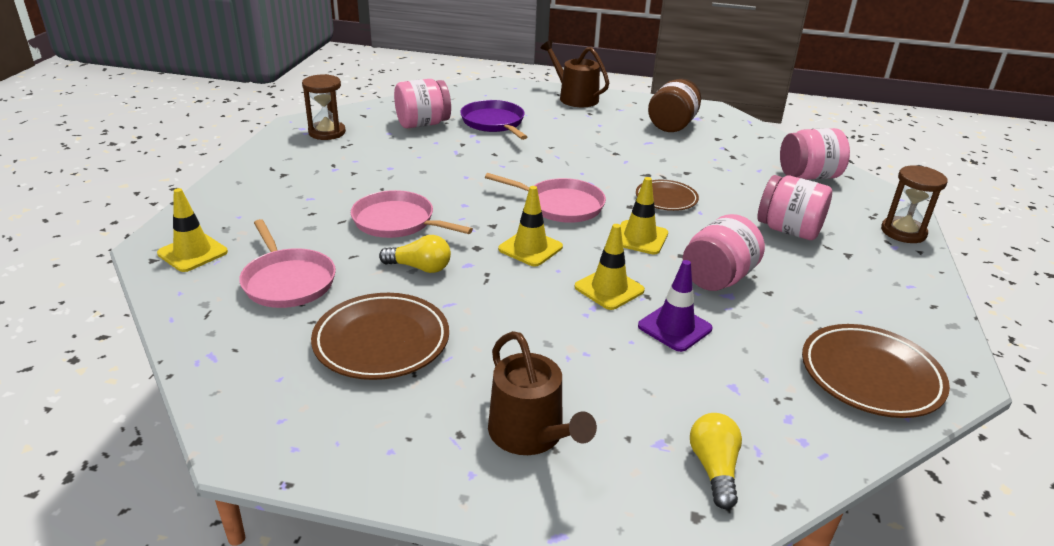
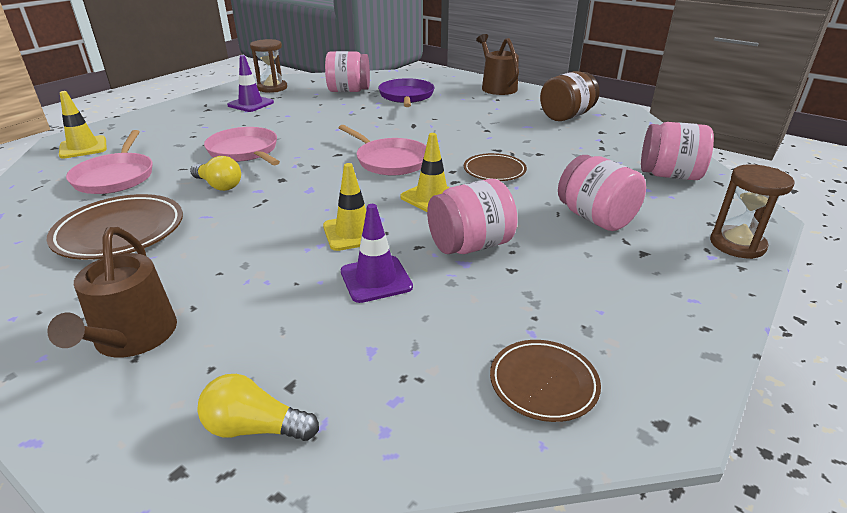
camera: 25 degrees right, 0 degrees up
(328, 159) = (250, 104): none -> purple traffic cone
(530, 248) = (324, 188): yellow traffic cone -> none
(714, 468) = (255, 428): yellow light bulb -> yellow light bulb turned 105 degrees counterclockwise
(870, 376) = (543, 383): brown plate -> brown plate, size x0.62

